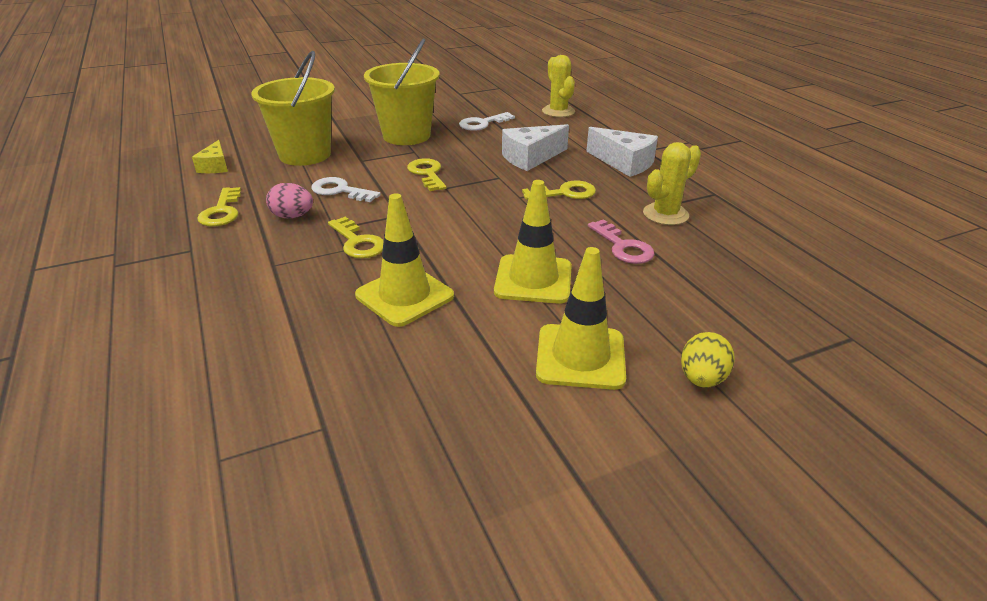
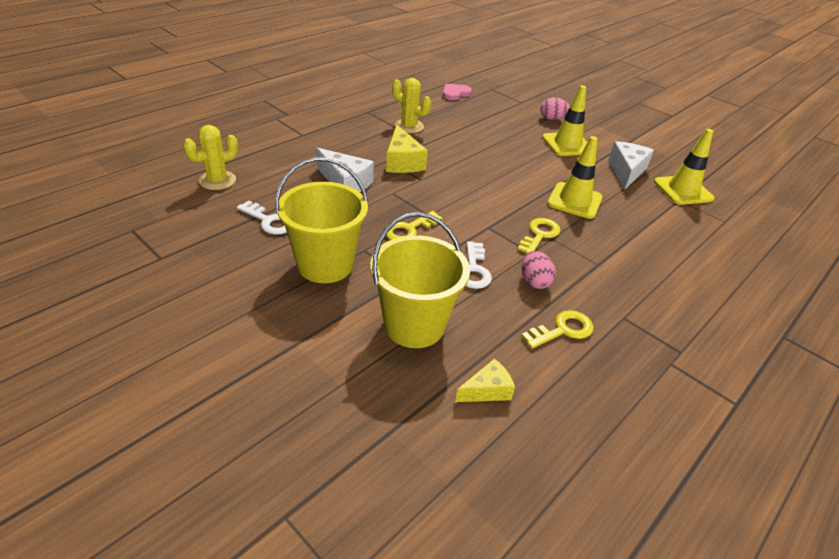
camera: 115 degrees left, 5 degrees up
(533, 279) = (519, 162): yellow traffic cone -> yellow traffic cone (683, 190)
(565, 193) = (402, 162): yellow key -> yellow cheese
(623, 247) = (460, 138): pink key -> none
(624, 163) = (334, 142): white cheese -> white cheese (626, 171)
(702, 379) = (552, 118): yellow egg -> pink egg
(808, 283) = (455, 93): none -> pink heart

